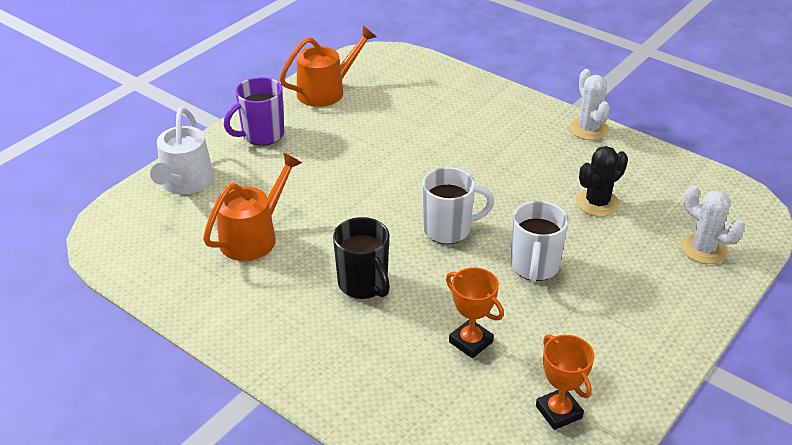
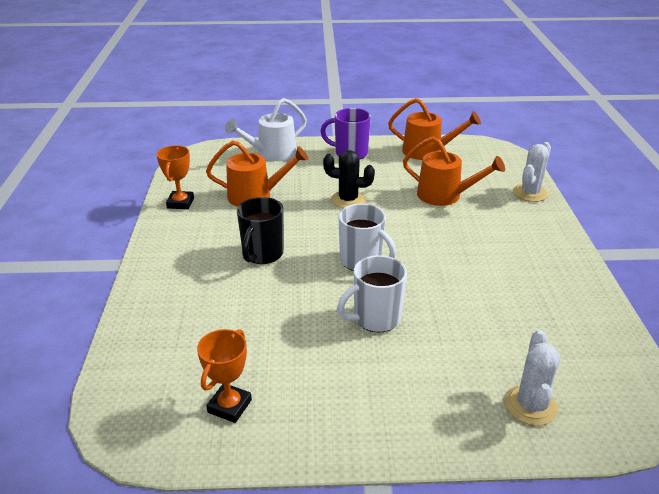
camera: 50 degrees right, 5 degrees down
(410, 127) = (444, 195): none -> orange watering can
(470, 342) = (258, 326): orange trophy -> orange trophy (180, 203)
(588, 129) = (579, 269): white cactus -> white cactus (530, 193)
(597, 203) = (496, 316): black cactus -> black cactus (348, 200)

